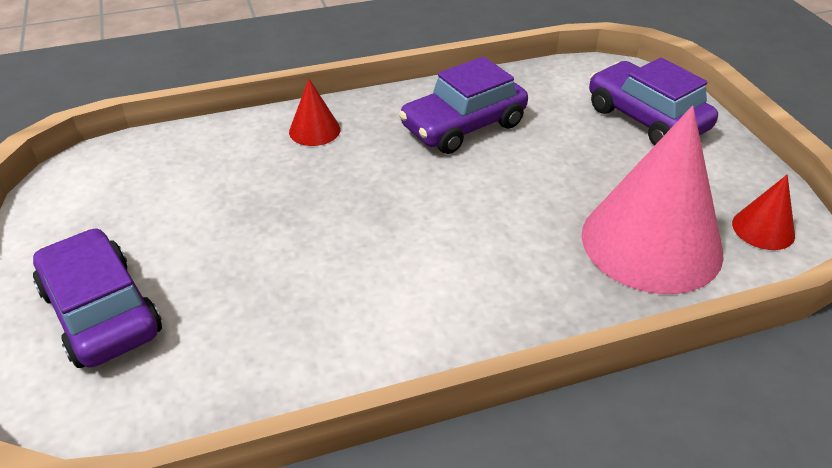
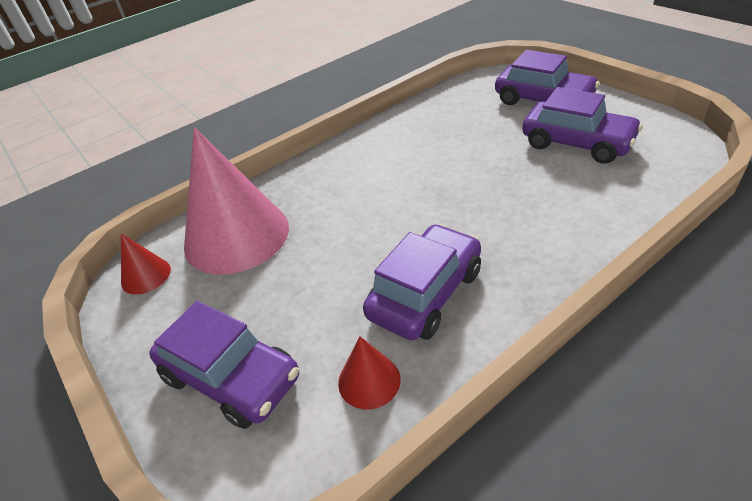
camera: 165 degrees right, 0 degrees up
(168, 217) = (577, 143): none -> purple car
(314, 130) = (559, 238): red cone -> red cone (369, 381)

